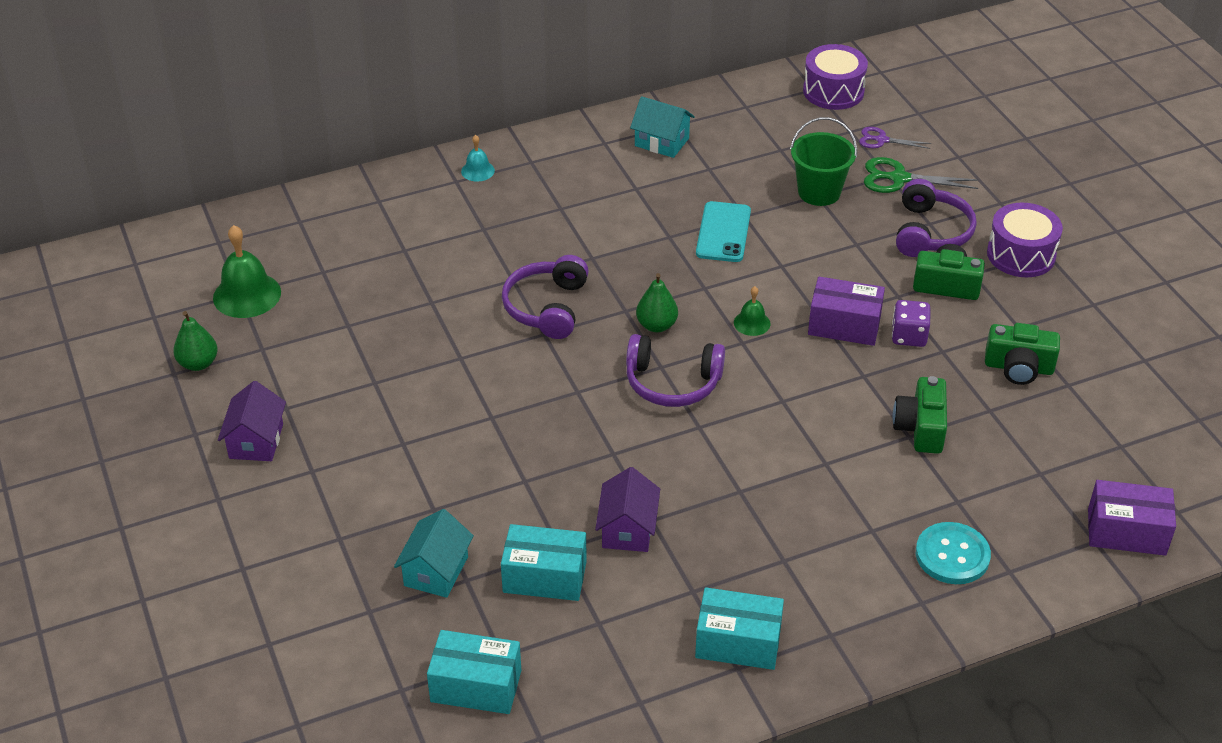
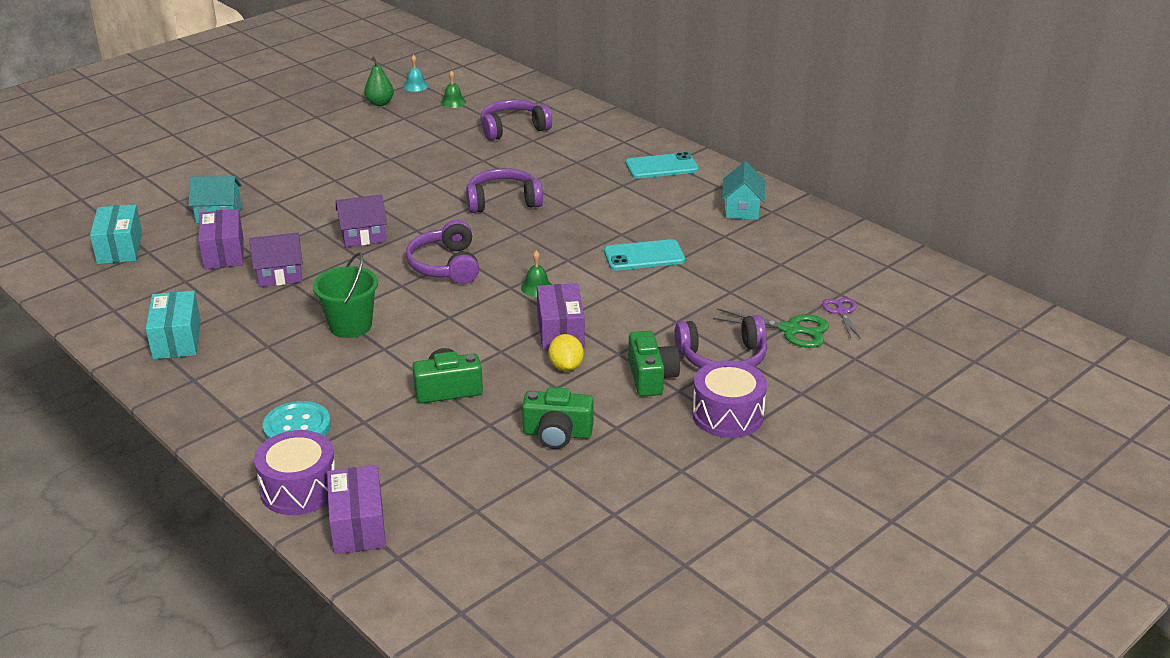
camera: 70 degrees right, 10 degrees down
(247, 295) = (453, 102): green bell -> green bell, size x0.54
(256, 441) = (317, 135): purple house -> purple house (363, 236)
(363, 259) = (513, 129): none -> purple headphones
(477, 171) = (642, 146): turquoise bell -> turquoise bell (415, 86)
(535, 169) = (661, 166): none -> turquoise phone
(544, 577) = (223, 253): turquoise box -> purple box
(656, 325) = (509, 247): green pear -> none
(819, 192) = (735, 291): green bucket -> green bucket (350, 326)
(833, 91) = (893, 276): purple drum -> purple drum (299, 489)
(899, 178) = (790, 330): green scissors -> green scissors turned 120 degrees clockwise
(909, 336) = (566, 366): purple dice -> yellow lemon
(1018, 367) = (557, 434): green camera -> green camera turned 75 degrees counterclockwise

